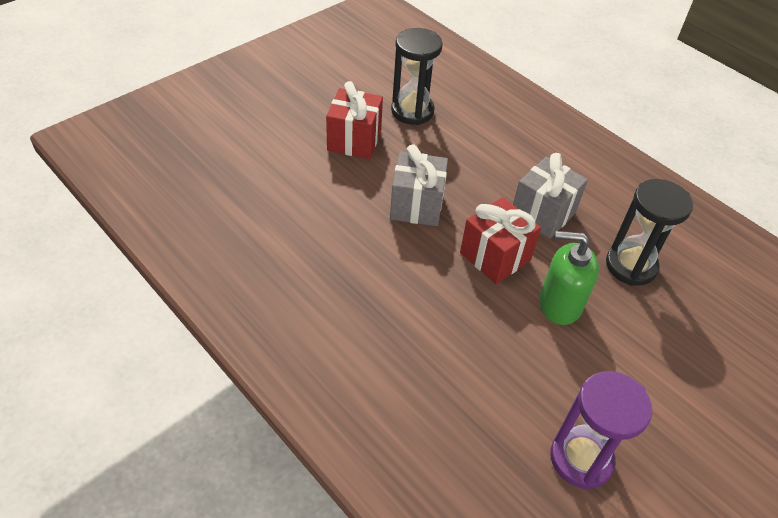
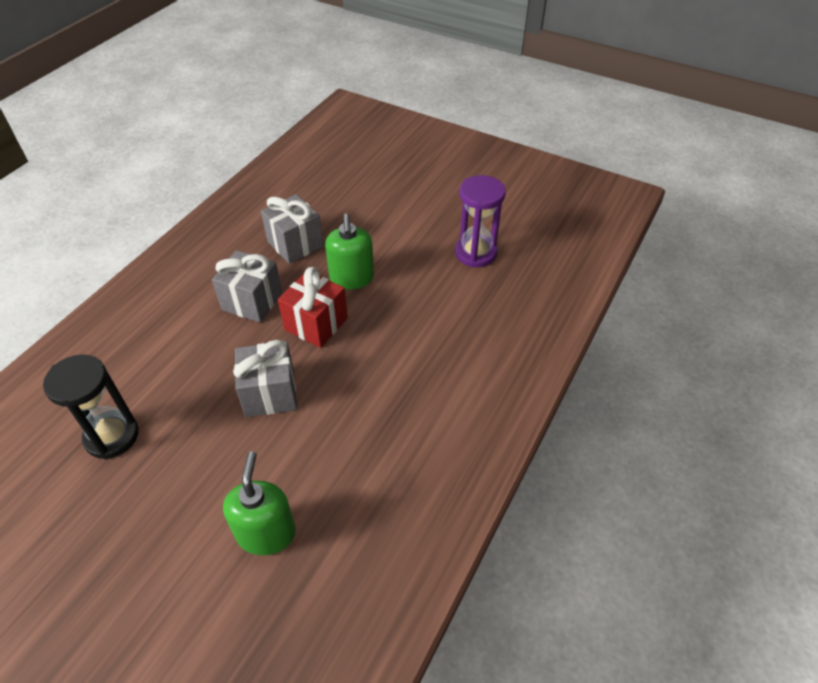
camera: 105 degrees left, 0 degrees up
(279, 179) = (266, 533): none -> green soap dispenser
(354, 140) = (179, 479): red gift -> none
(631, 266) = (295, 244): black hourglass -> grey gift

